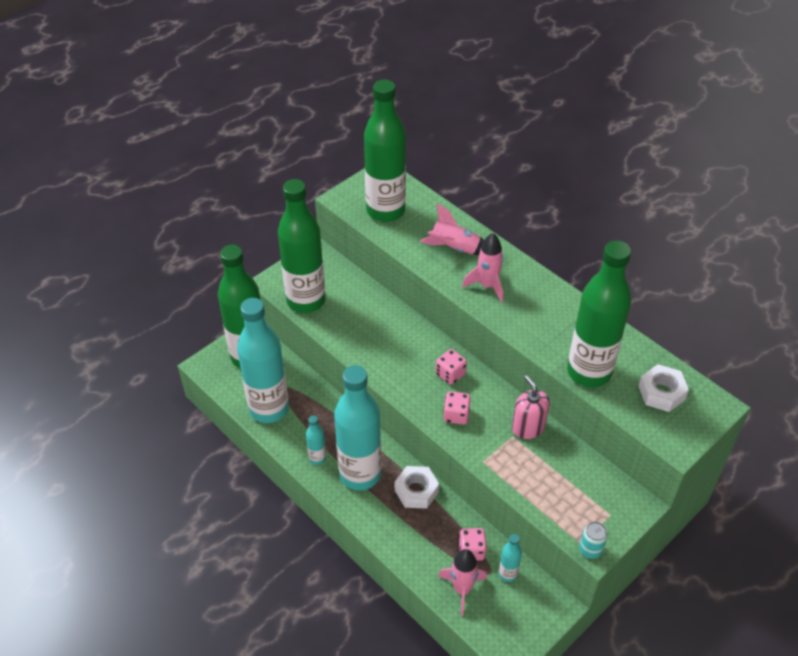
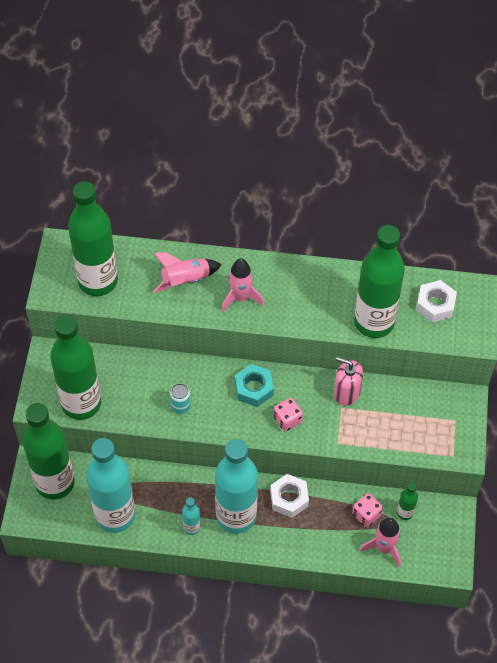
camera: 40 degrees left, 10 degrees up
(450, 374) = (254, 388): pink dice -> turquoise nut
(508, 574) = (404, 513): turquoise bottle -> green bottle
(590, 550) = (462, 456): turquoise can -> turquoise can (180, 406)

